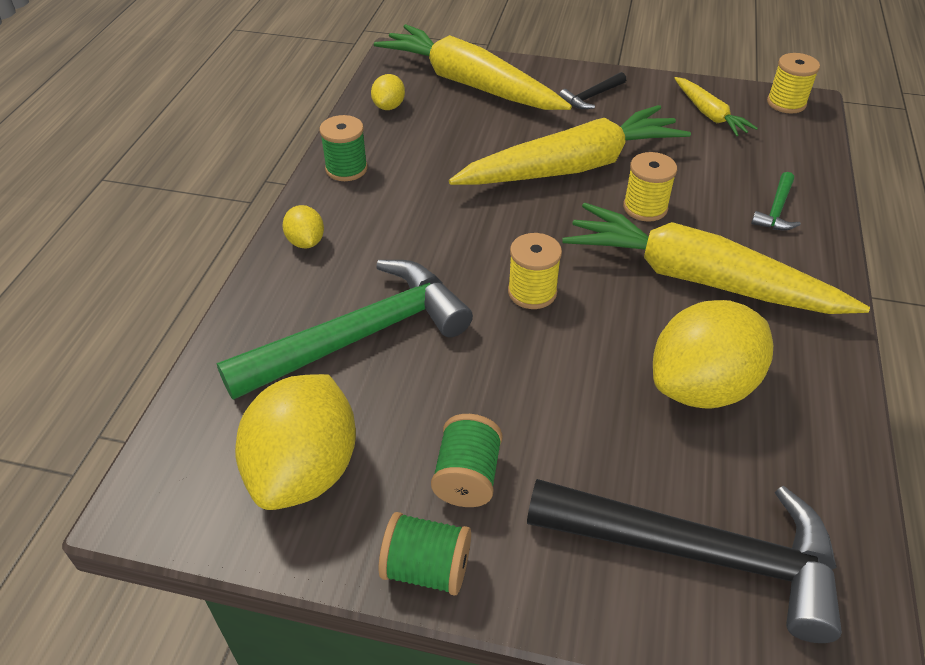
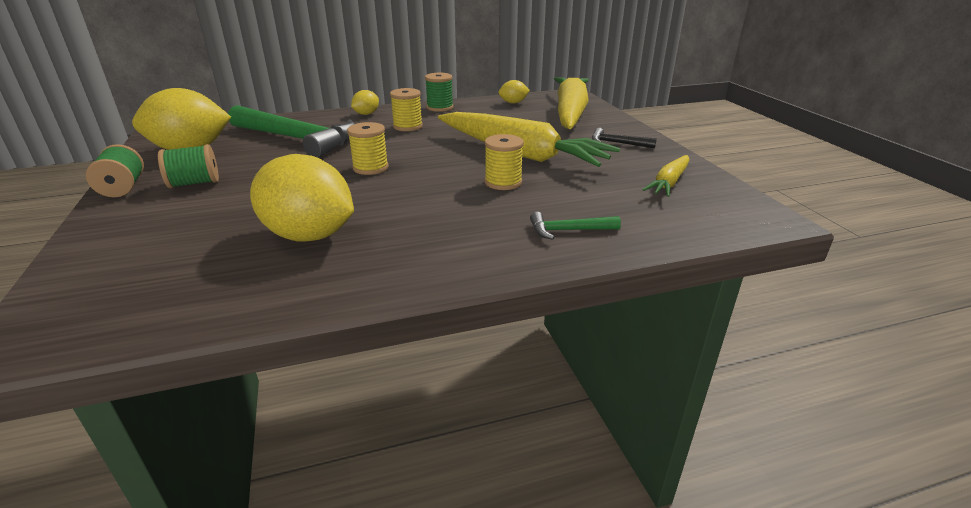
camera: 60 degrees right, 15 degrees down
(698, 279) = (436, 214): yellow carrot -> none
(700, 554) = (136, 262): black hammer -> none
(786, 103) = (751, 210): yellow spool -> yellow spool (408, 126)

